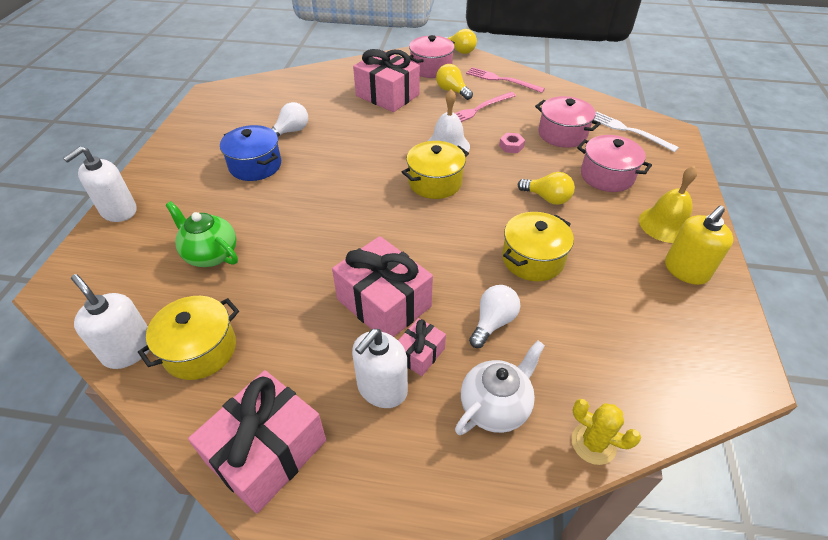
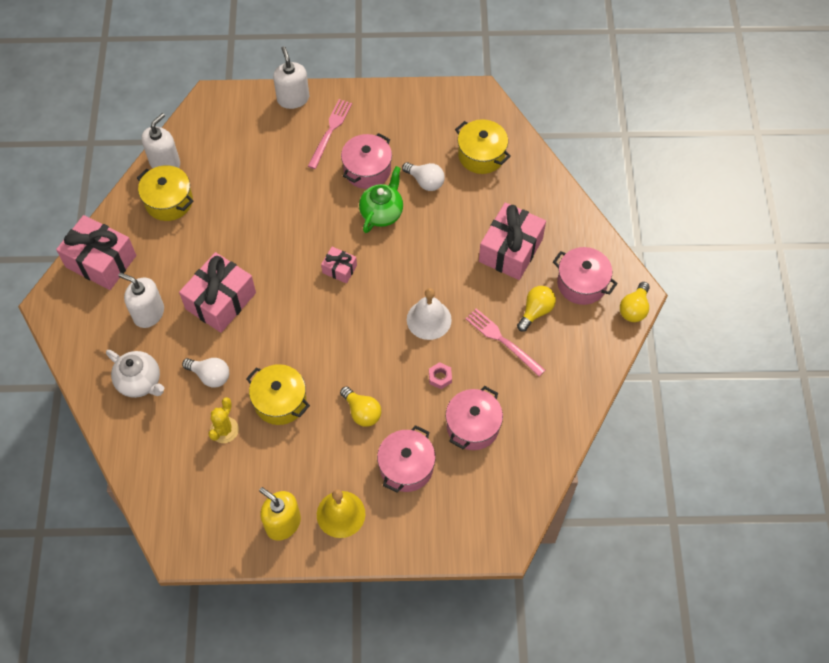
camera: 80 degrees right, 15 degrees up
(119, 211) = (293, 98): white soap dispenser -> white soap dispenser turned 45 degrees clockwise
(211, 254) = (255, 176): green teapot -> green teapot (382, 213)
(255, 165) = (367, 170): blue pot -> pink pot
(420, 354) = (178, 331): pink gift -> pink gift (339, 269)
(435, 182) = (369, 316): yellow pot -> yellow pot (481, 155)
(501, 80) = (574, 360): pink fork -> pink fork (330, 131)
(547, 198) = (362, 412): yellow light bulb -> yellow light bulb turned 60 degrees counterclockwise
(593, 443) = (118, 441): yellow cactus -> yellow cactus (224, 430)
(628, 131) = (494, 495): white fork -> none

